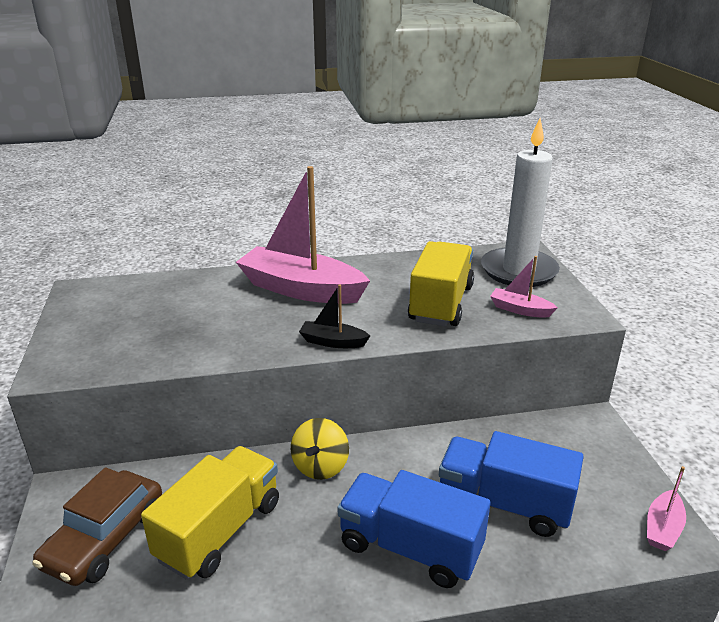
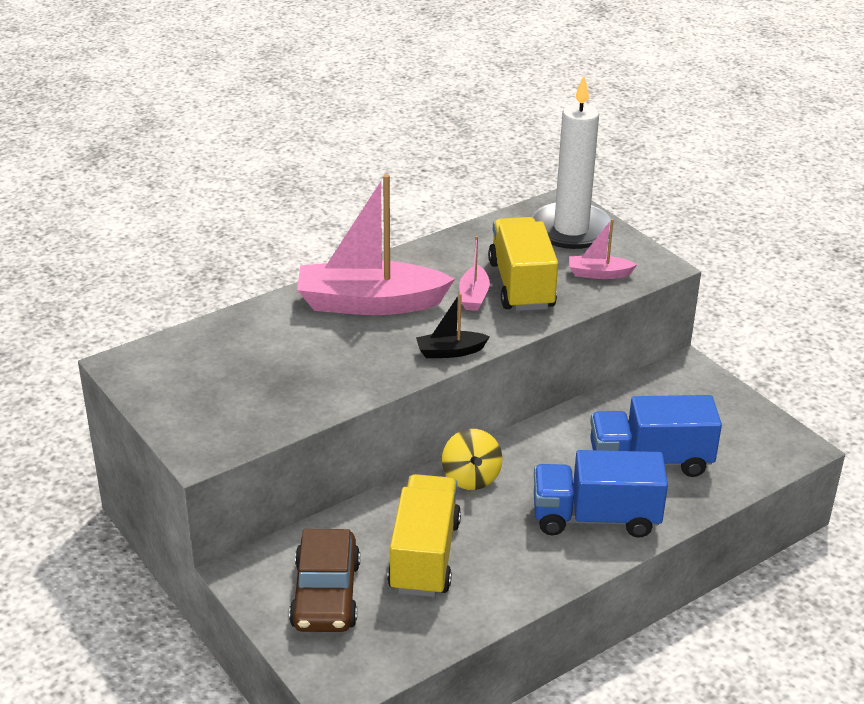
camera: 25 degrees left, 5 degrees up
(662, 528) = (781, 442): pink boat -> pink boat (473, 296)

